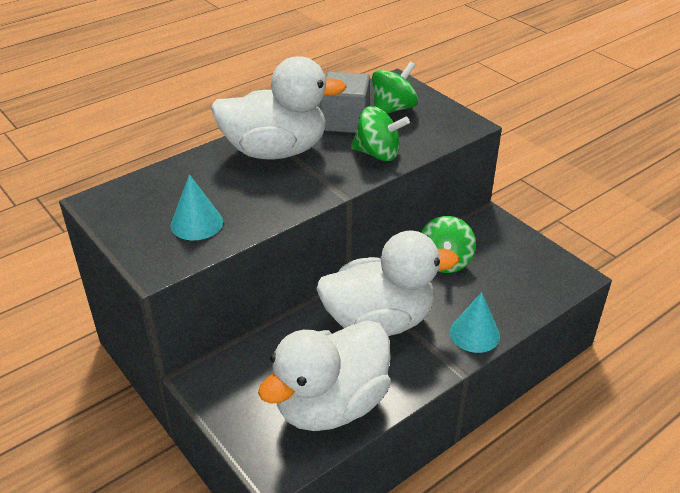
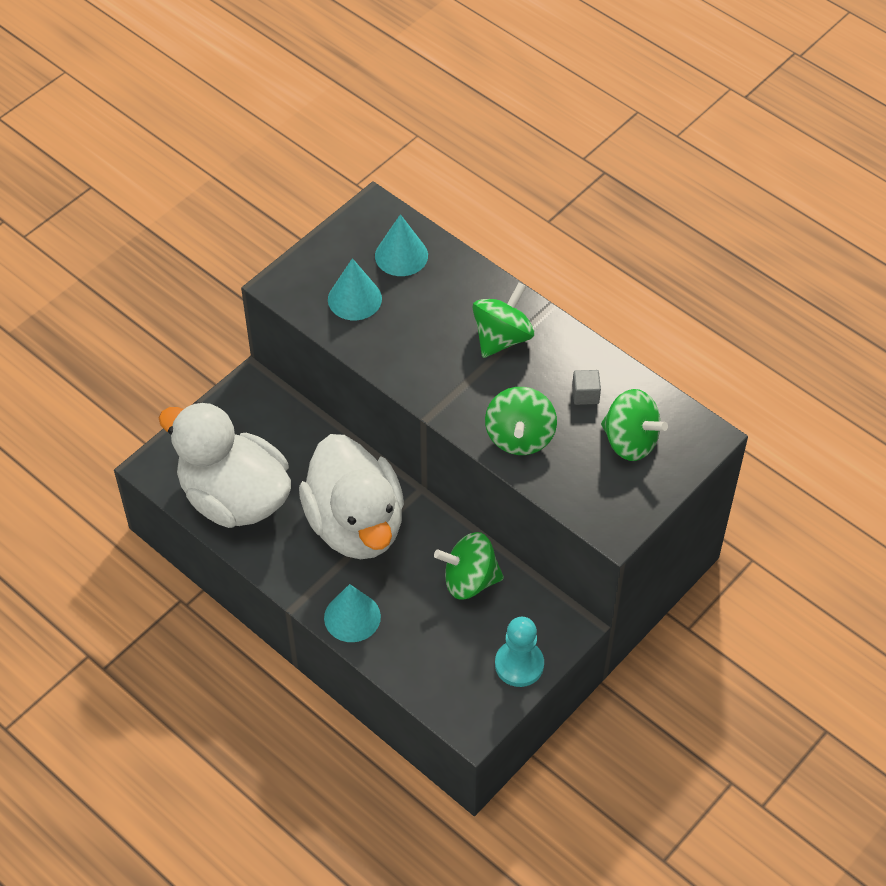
camera: 80 degrees right, 15 degrees up
(160, 192) = (401, 255): none -> turquoise cone
(276, 151) = (502, 338): white duck -> green spinning top
(345, 121) = (585, 394): grey cube -> grey cube, size x0.45
(522, 246) = (519, 664): none -> turquoise pawn

